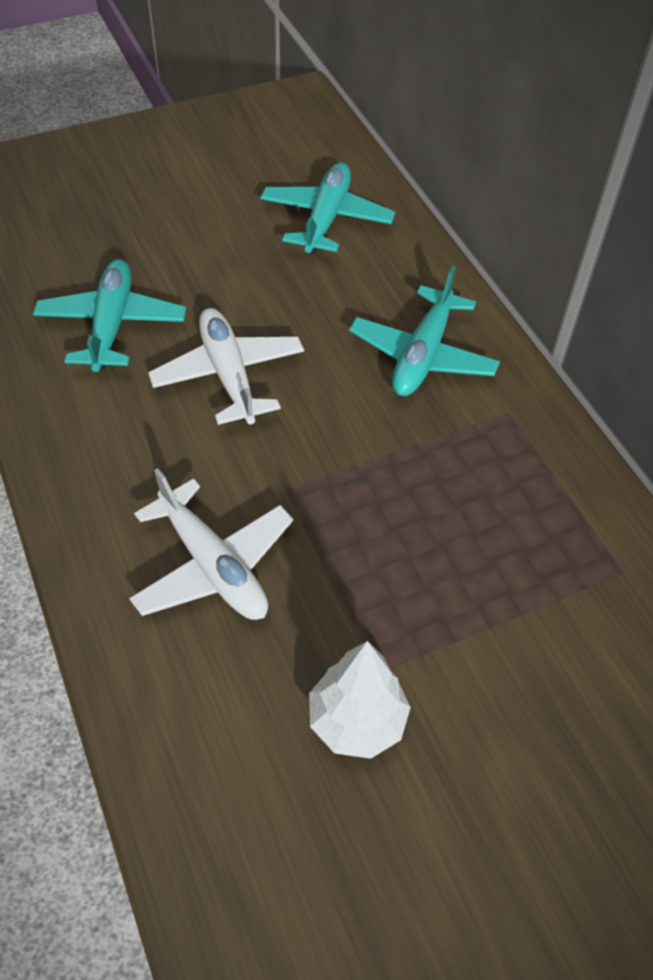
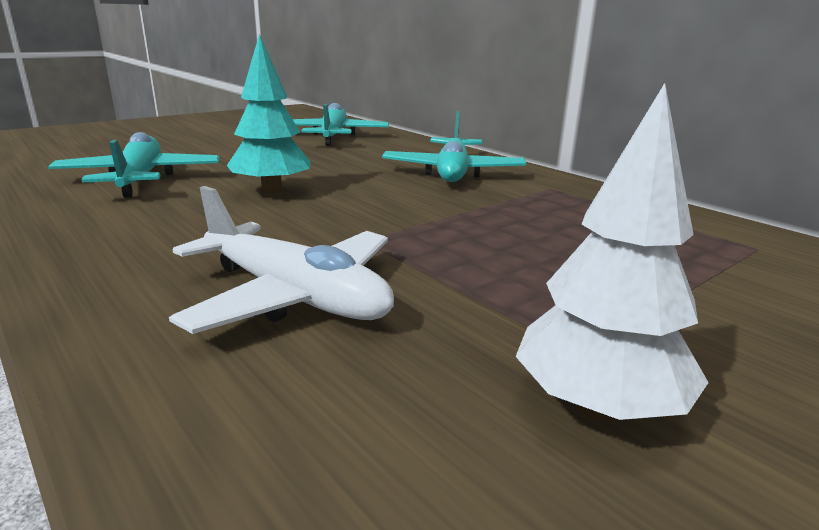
camera: 15 degrees left, 30 degrees down
(228, 375) = (271, 191): white plane -> turquoise tree

